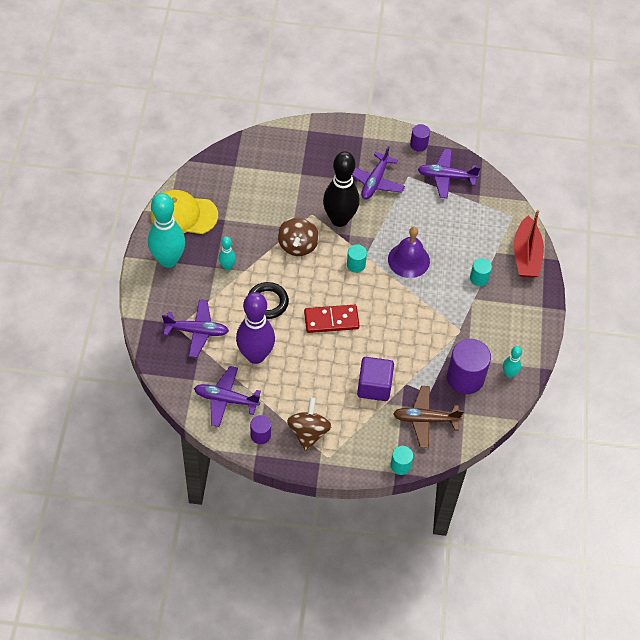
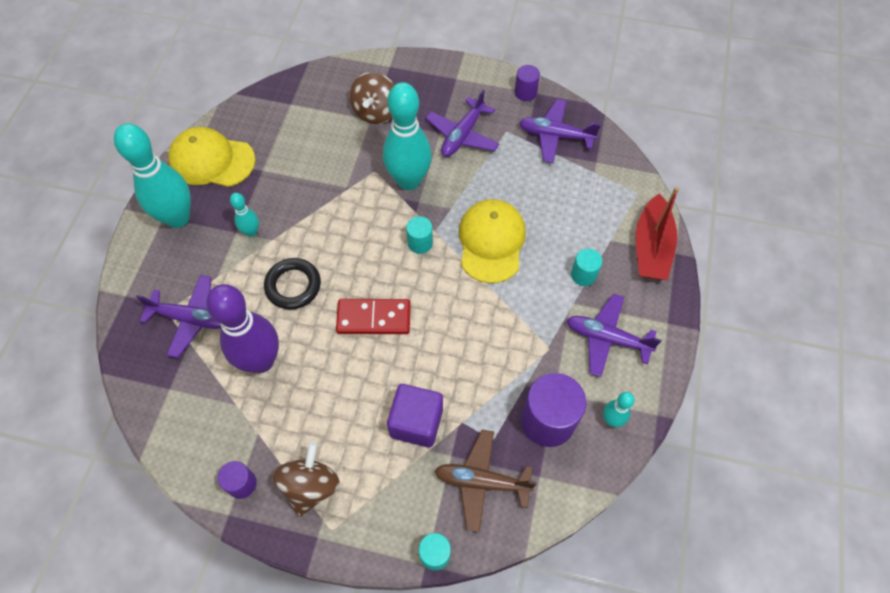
camera: 10 degrees right, 5 degrees up
(226, 399) = (206, 423): purple plane -> purple plane (607, 338)
(297, 245) = (348, 211): brown spinning top -> brown spinning top (376, 112)
(339, 219) = (409, 181): black bowling pin -> turquoise bowling pin
(408, 260) = (491, 242): purple bell -> yellow cap

